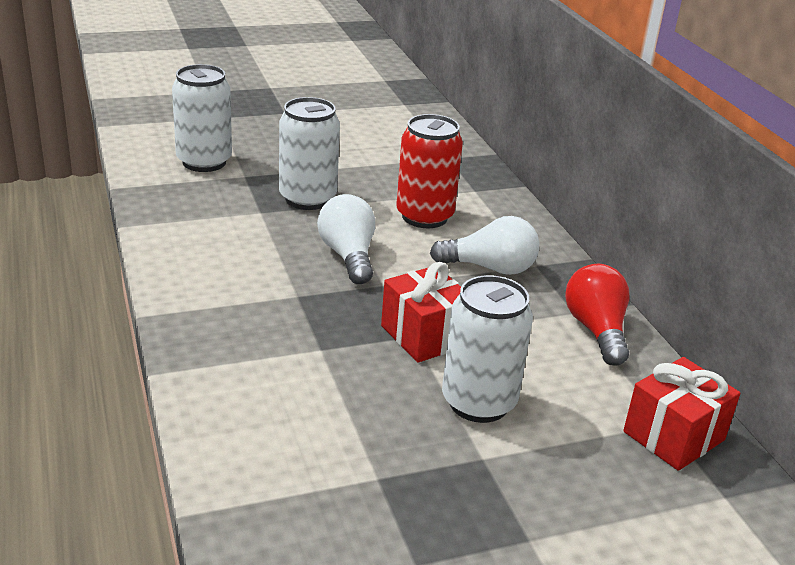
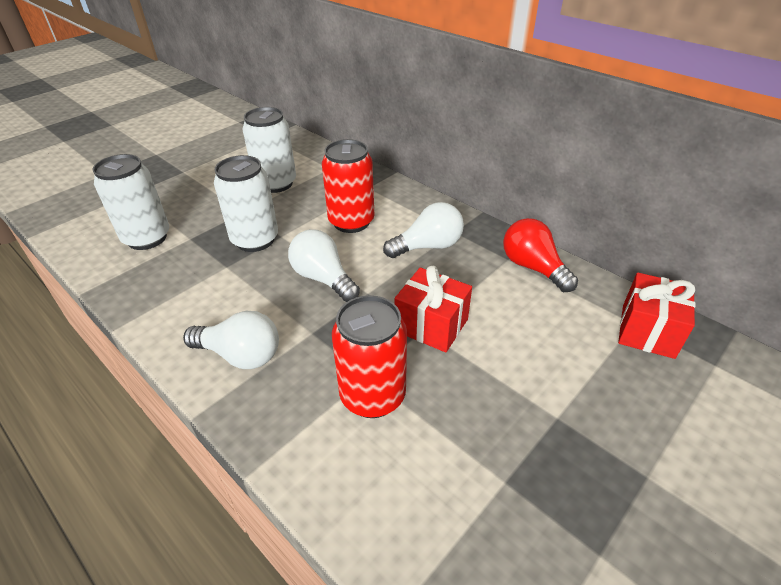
camera: 25 degrees left, 10 degrees up
(216, 287) = (240, 355): none -> white light bulb
(311, 366) = (372, 396): none -> red can
(478, 402) = (514, 367): white can -> white can (276, 184)

